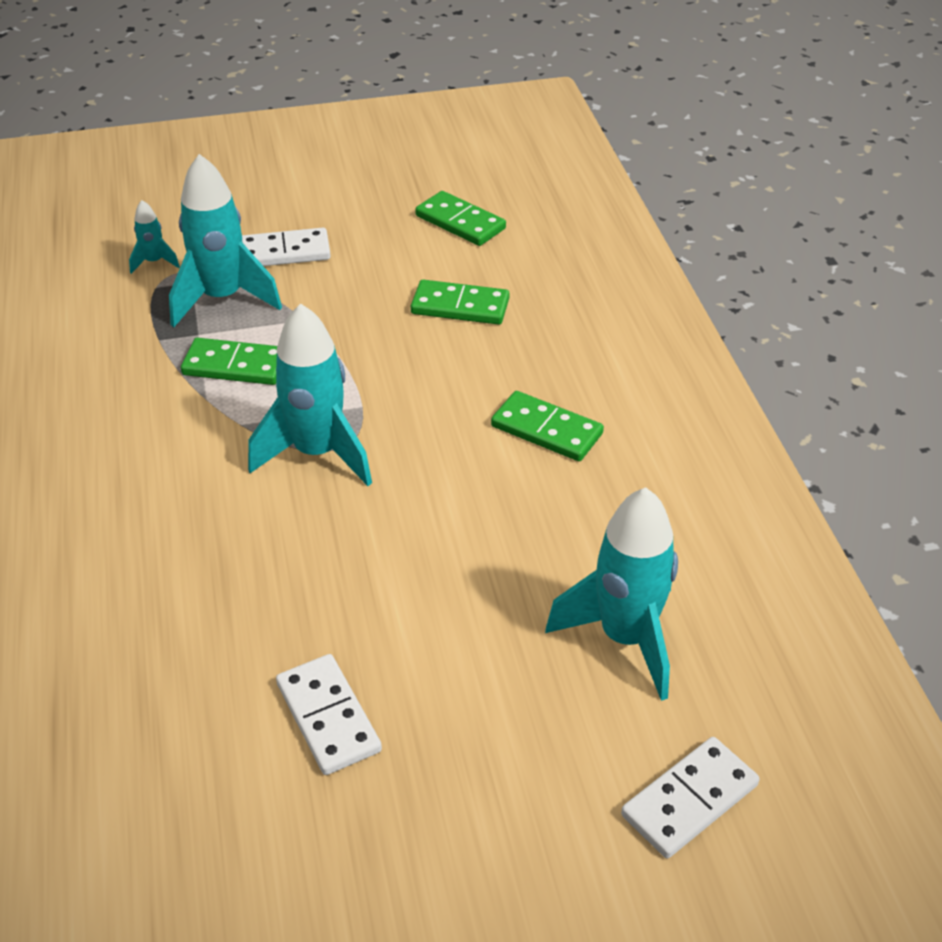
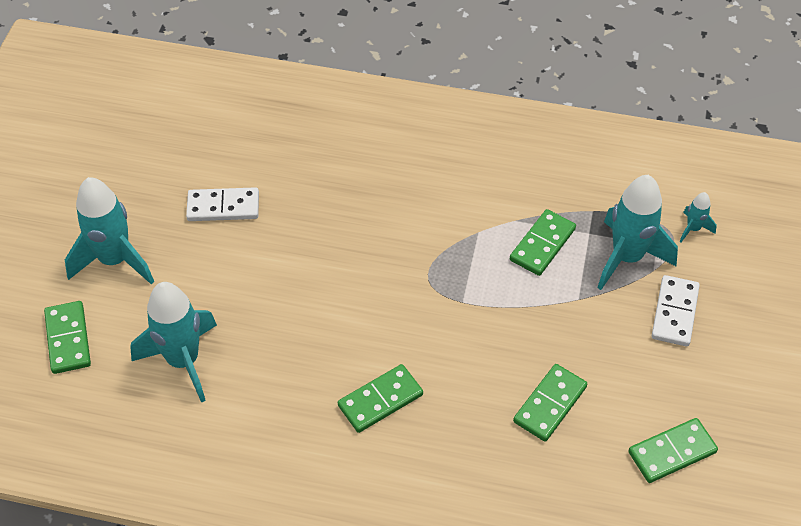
camera: 115 degrees right, 10 degrees up
(317, 453) = (428, 263): turquoise rocket -> turquoise rocket (115, 260)
(689, 800) = (68, 339): white domino -> green domino

